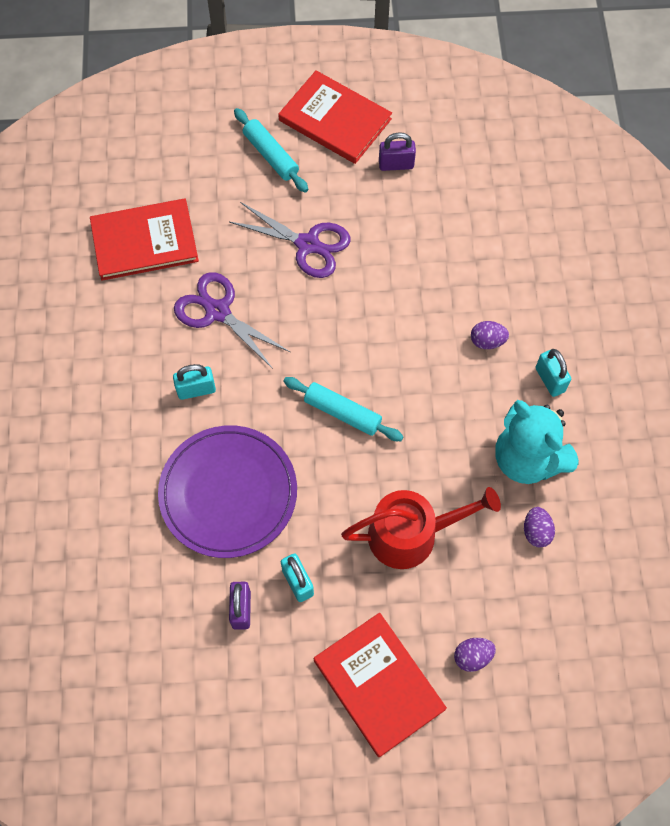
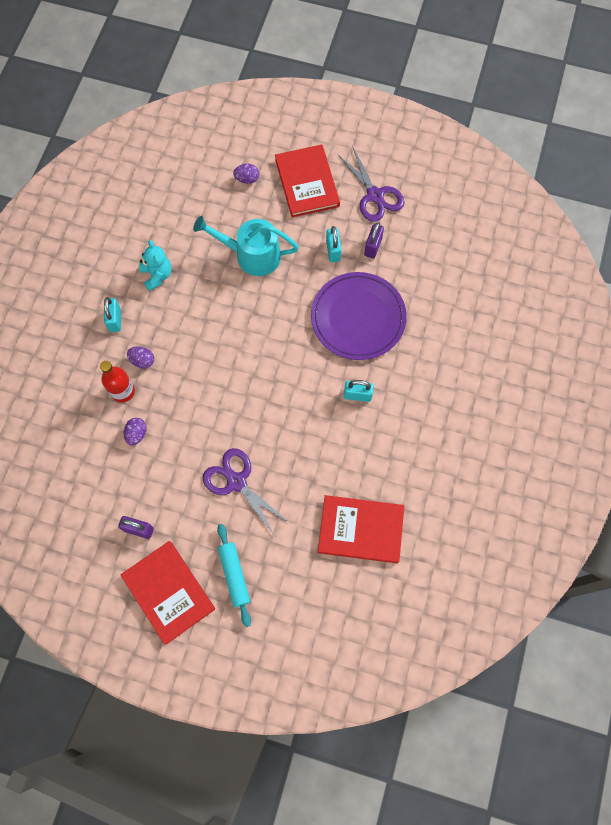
camera: 160 degrees left, 5 degrees up
(217, 312) = (323, 449): purple scissors -> purple scissors (375, 195)
(342, 413) = (263, 345): turquoise rolling pin -> none
(411, 534) = (252, 255): red watering can -> turquoise watering can
(491, 298) = (123, 391): none -> red bottle
(527, 458) = (157, 275): turquoise teddy bear -> turquoise teddy bear, size x0.61
(536, 531) = (175, 231): purple egg -> purple egg (137, 434)

